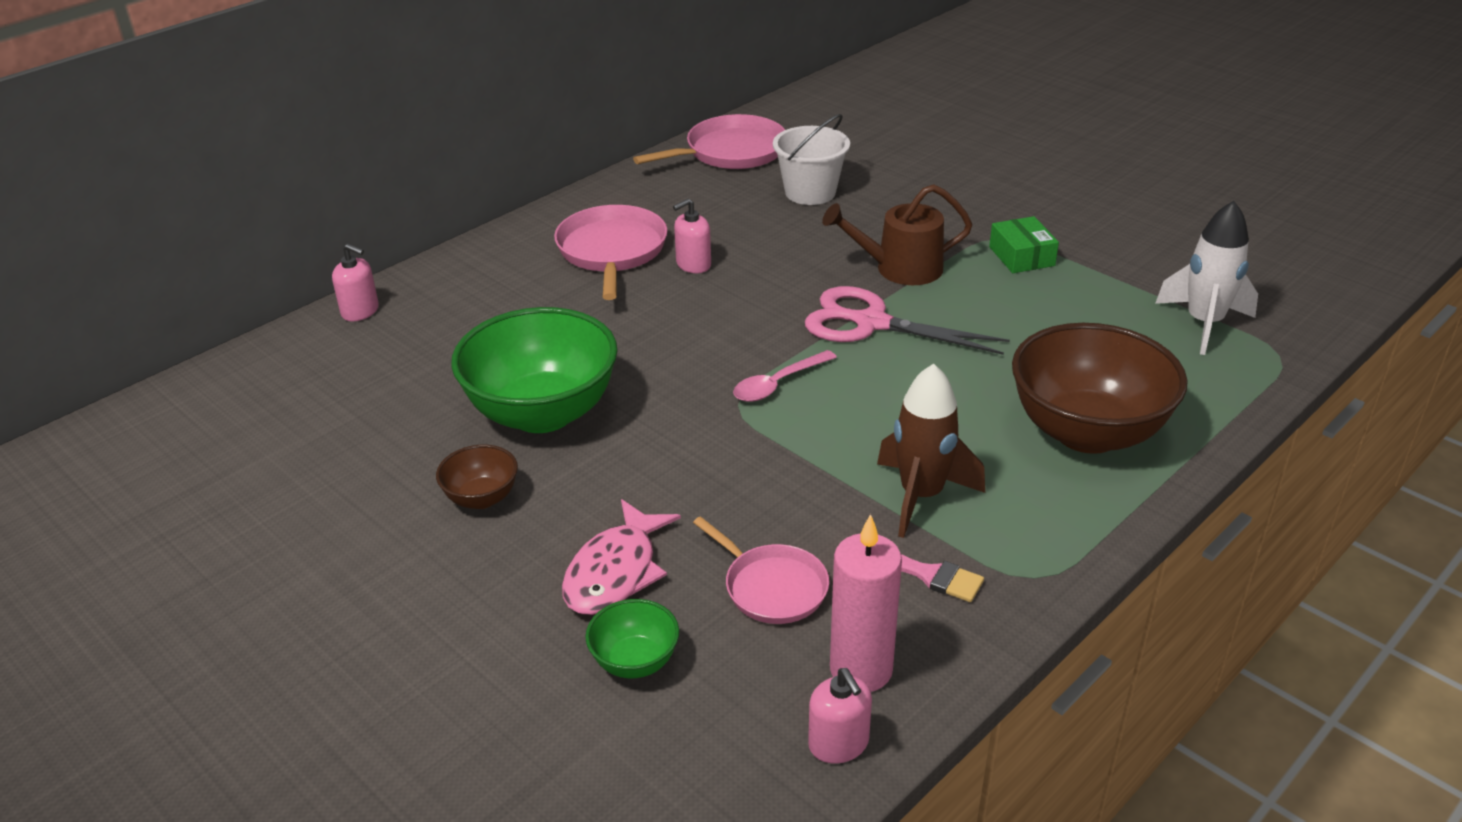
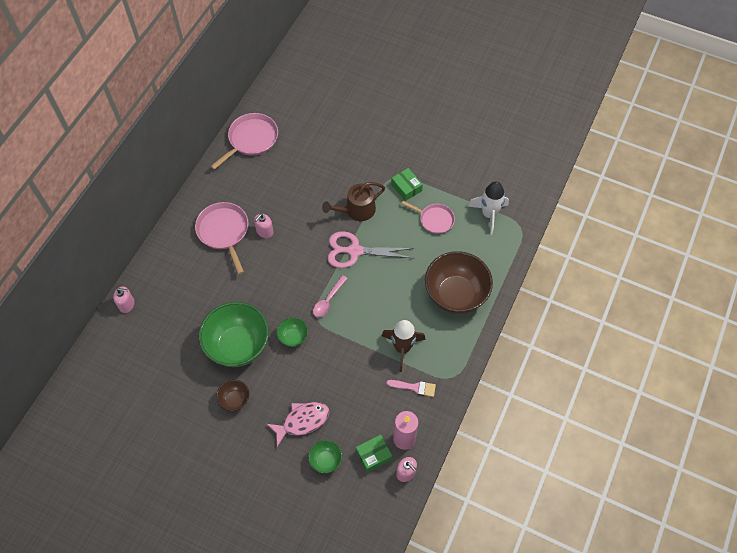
camera: 20 degrees left, 25 degrees up
(615, 572) = (302, 421): pink fish -> pink fish turned 120 degrees counterclockwise
(670, 425) = (293, 337): none -> green bowl
(765, 683) = (373, 455): none -> green box
(772, 587) = (362, 411): pink pan -> pink pan (434, 219)
(810, 192) = (300, 163): white bucket -> none

